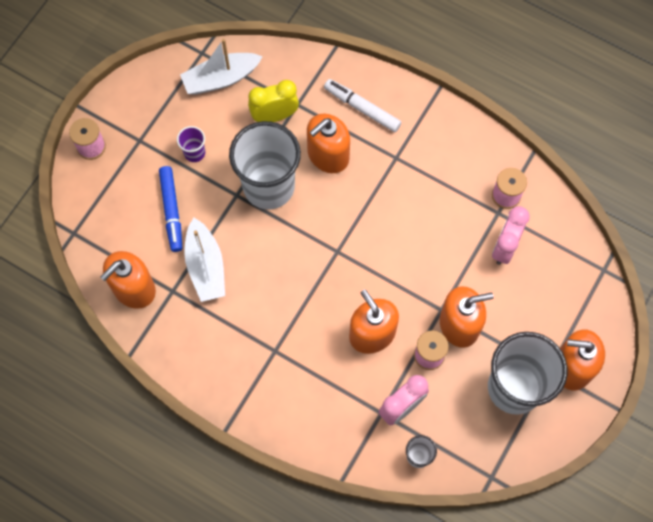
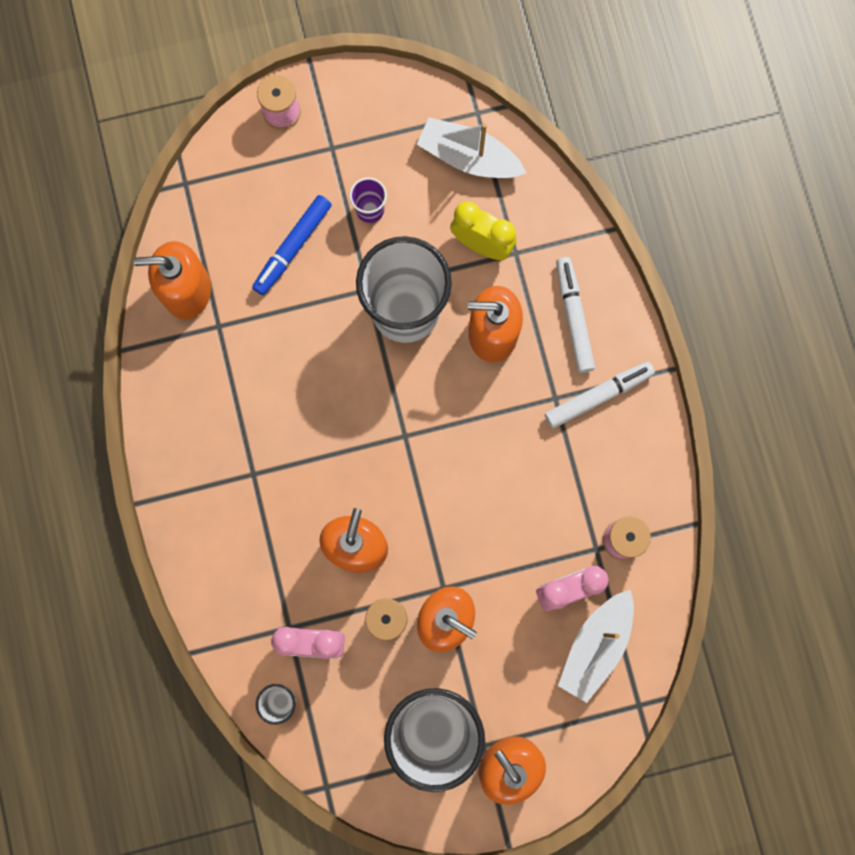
camera: 45 degrees right, 10 degrees up
(205, 266) = (270, 332): white boat -> white boat (595, 646)
(417, 135) = (598, 396): none -> white marker

